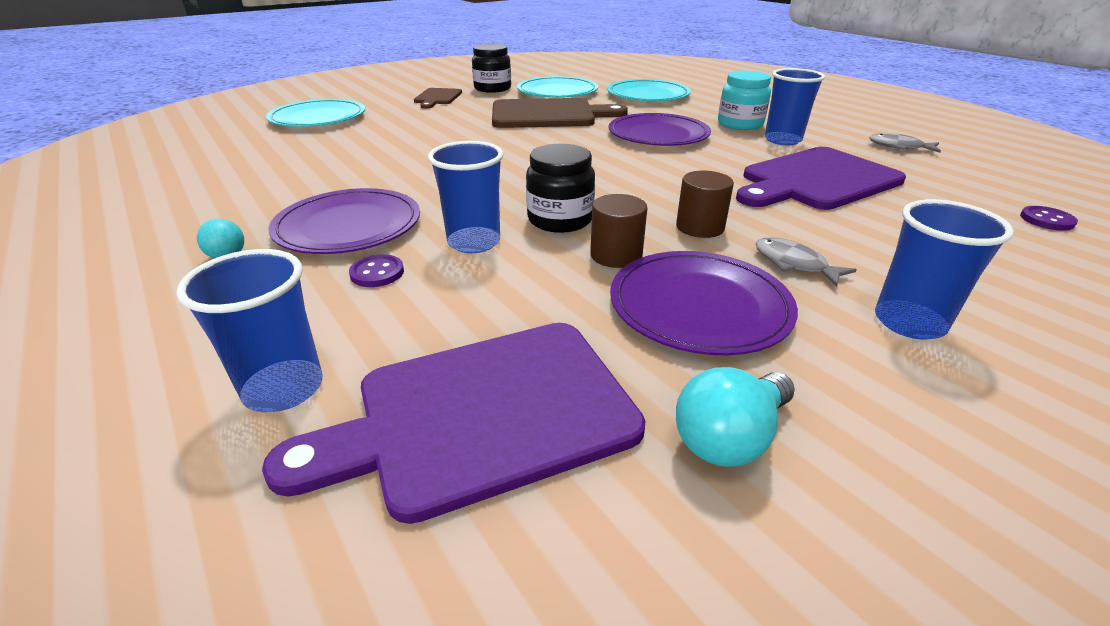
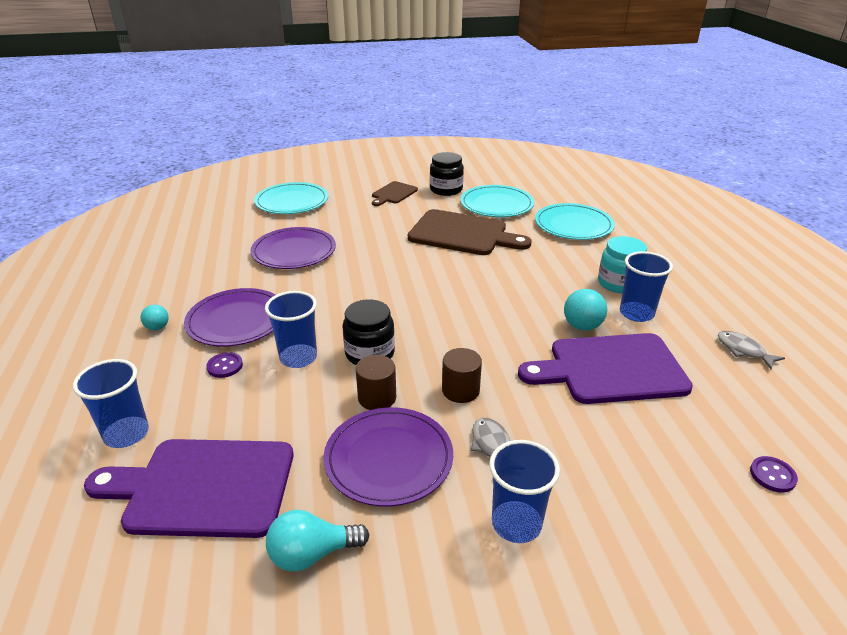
camera: 25 degrees right, 0 degrees up
(658, 134) = (531, 280): purple plate -> purple plate (294, 251)
(749, 157) = (582, 326): none -> turquoise ball

